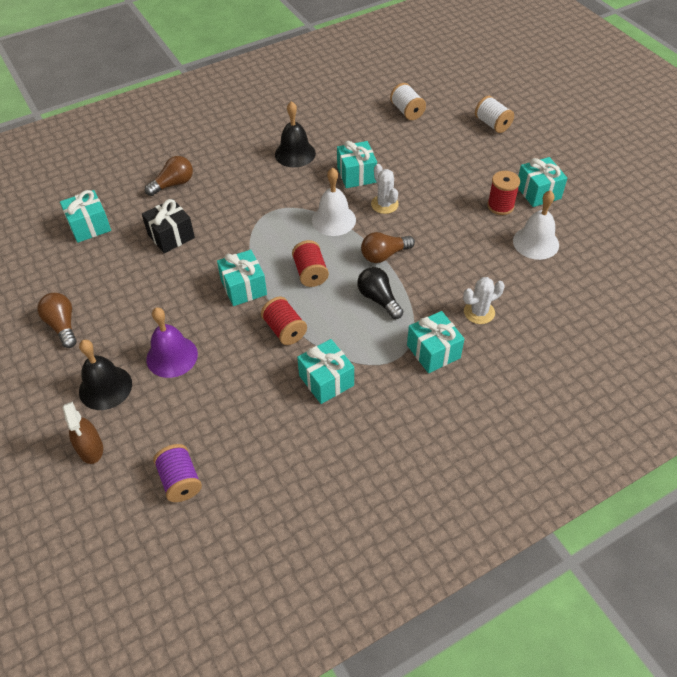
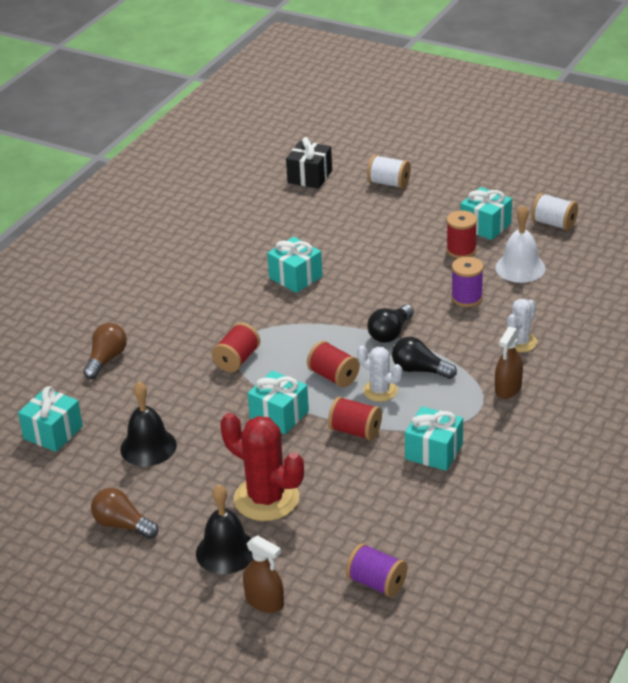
camera: 30 degrees left, 15 degrees down
(171, 236) = (155, 404): black gift -> black gift (310, 177)
(172, 356) = (266, 499): purple bell -> red cactus
(256, 225) = (237, 359): none -> red spool
(295, 154) = (212, 282): black bell -> black bell (148, 447)
(333, 220) = (311, 324): white bell -> none
(384, 204) = (349, 292): white cactus -> white cactus (380, 391)
(384, 255) = (390, 333): brown light bulb -> black light bulb
(407, 111) = (292, 202): white spool -> white spool (554, 224)
(433, 351) = (508, 388): turquoise gift -> brown spray bottle
(469, 251) = (467, 298): none -> purple spool

